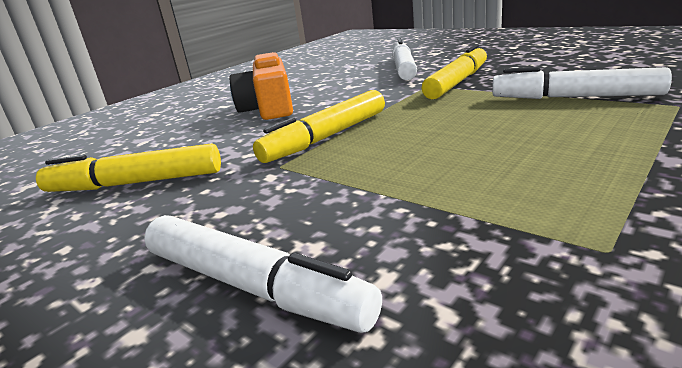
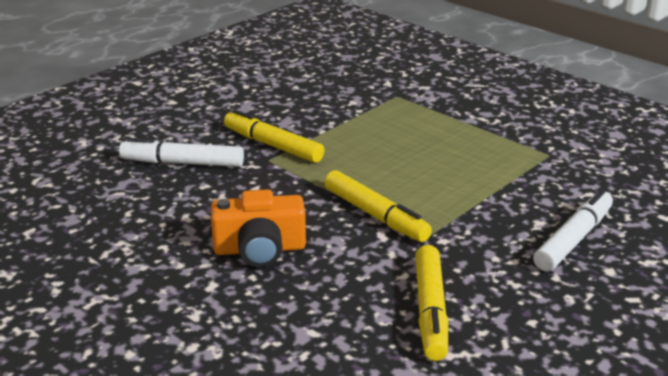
camera: 90 degrees left, 5 degrees up
(575, 97) = (358, 115): white marker -> none

